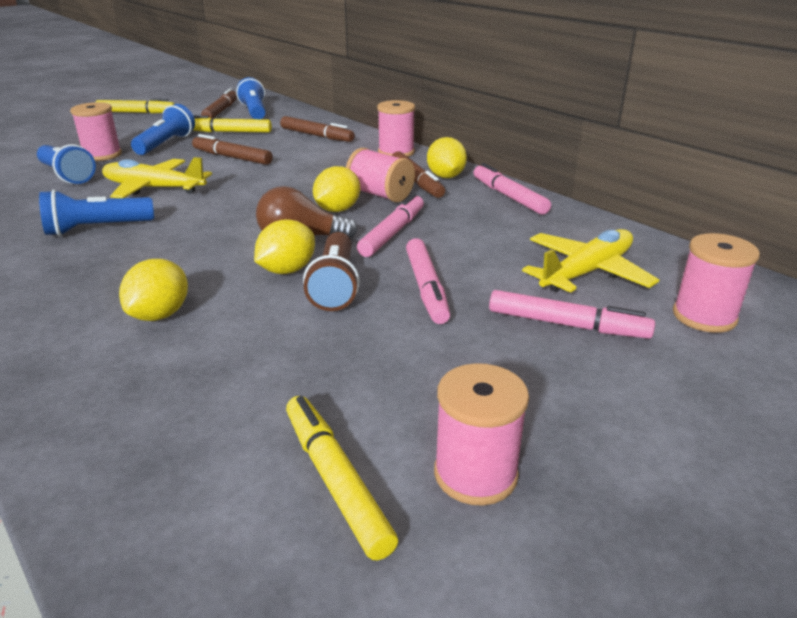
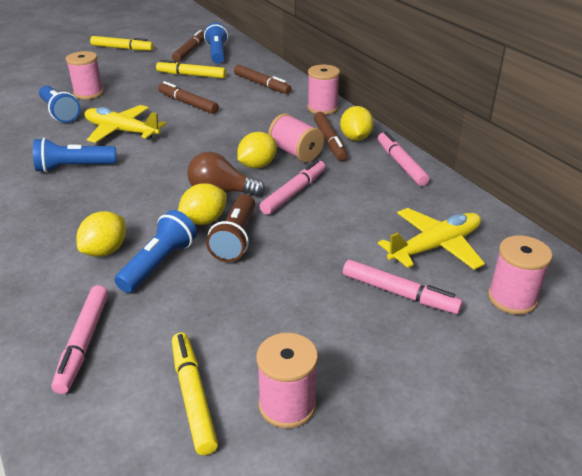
camera: 10 degrees right, 5 degrees up
(166, 144) = (139, 85): blue flashlight -> blue flashlight (159, 264)
(426, 288) = (303, 248): pink marker -> pink marker (84, 343)

